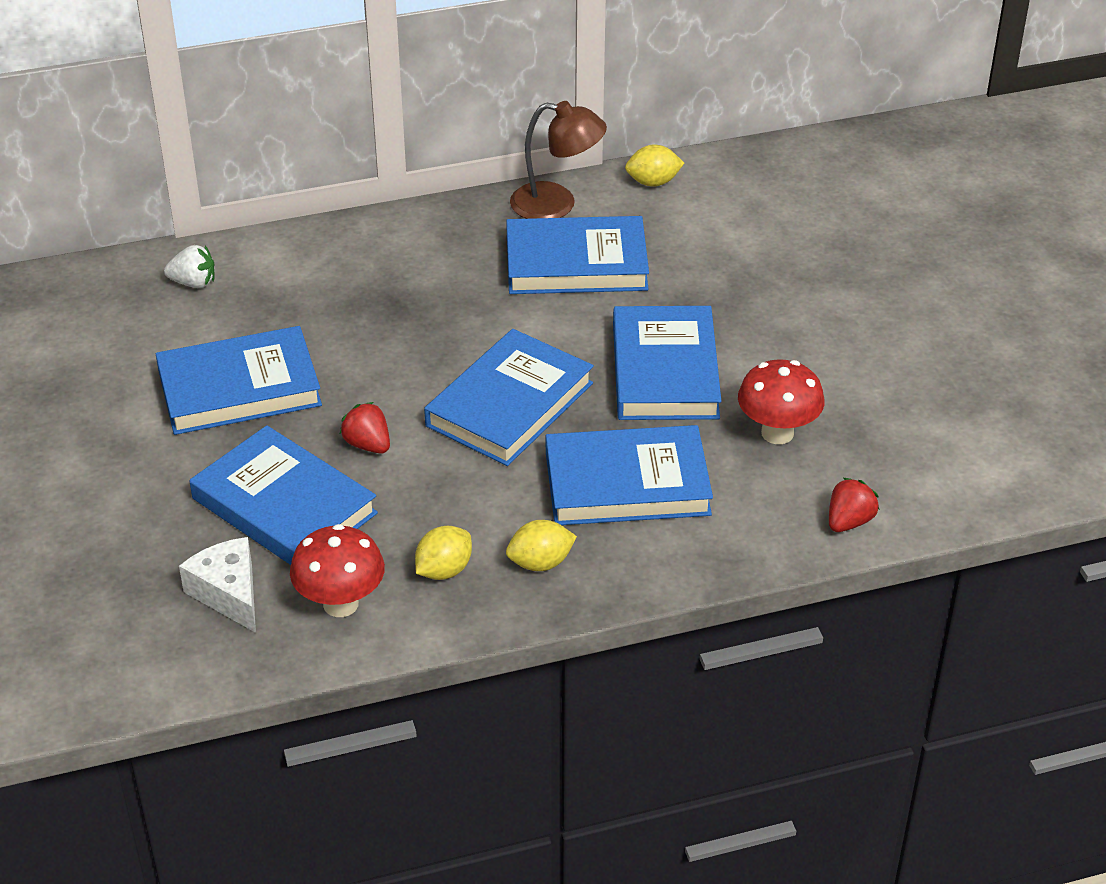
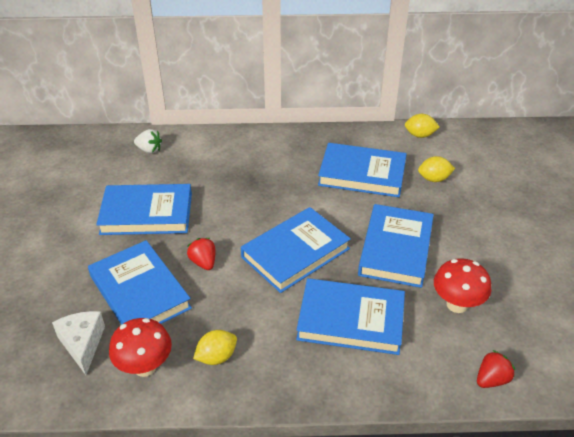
camera: 15 degrees right, 0 degrees up
(540, 563) = (278, 365): yellow lemon -> yellow lemon (434, 179)
(556, 204) = (361, 139): brown lamp -> none

